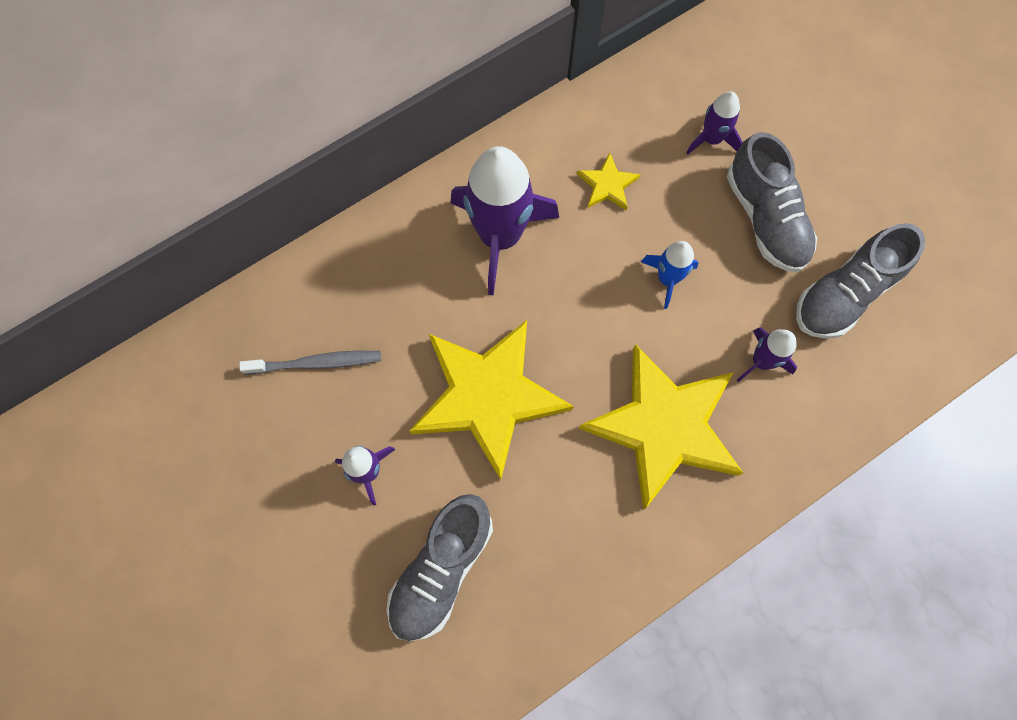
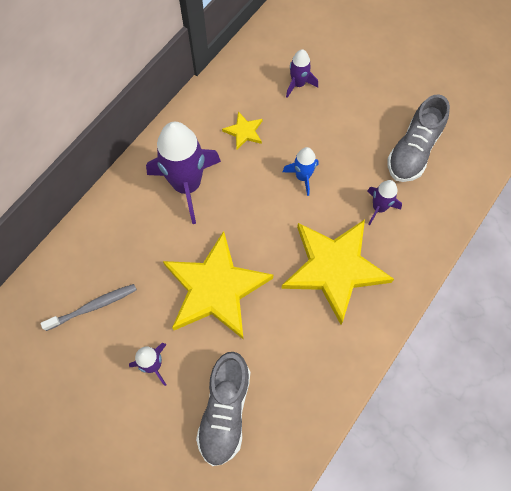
camera: 20 degrees left, 5 degrees down
(765, 218) = (349, 121): grey shoe -> none

